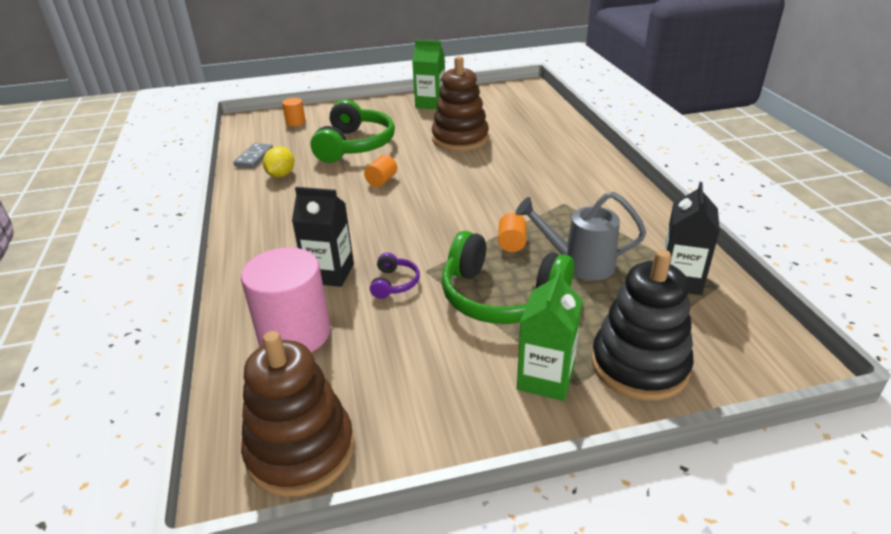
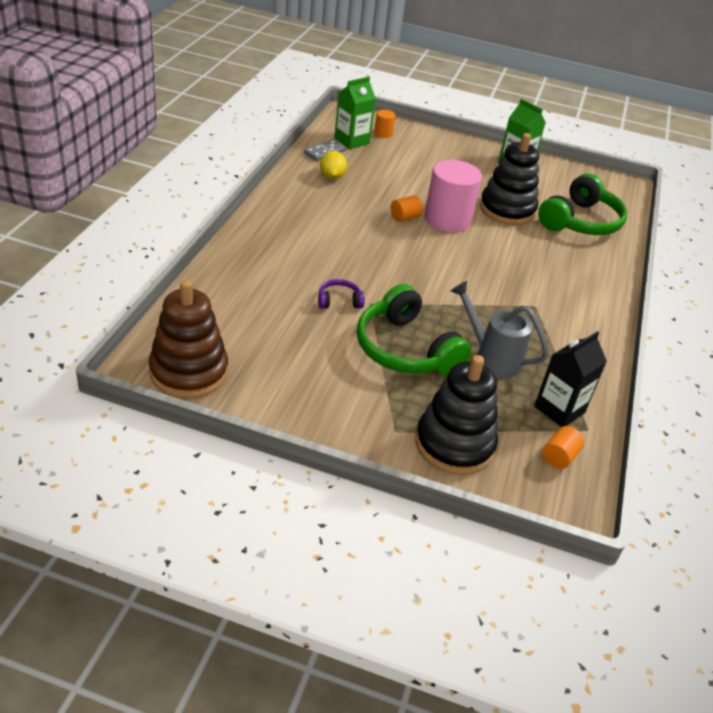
camera: 25 degrees right, 5 degrees up
(281, 175) = (332, 177): yellow lemon -> yellow lemon turned 45 degrees counterclockwise
(294, 333) = (243, 301): pink cylinder -> pink cylinder (447, 219)
(329, 273) = (301, 271): black carton -> none
(355, 145) = (412, 176): green headphones -> green headphones (580, 222)
(394, 283) = (339, 301): purple headphones -> purple headphones turned 135 degrees counterclockwise
(460, 139) = (507, 210): brown stacking toy -> black stacking toy
(511, 243) = (456, 316): orange cylinder -> orange cylinder (559, 457)
(545, 378) = (379, 416): green carton -> green carton (351, 141)

